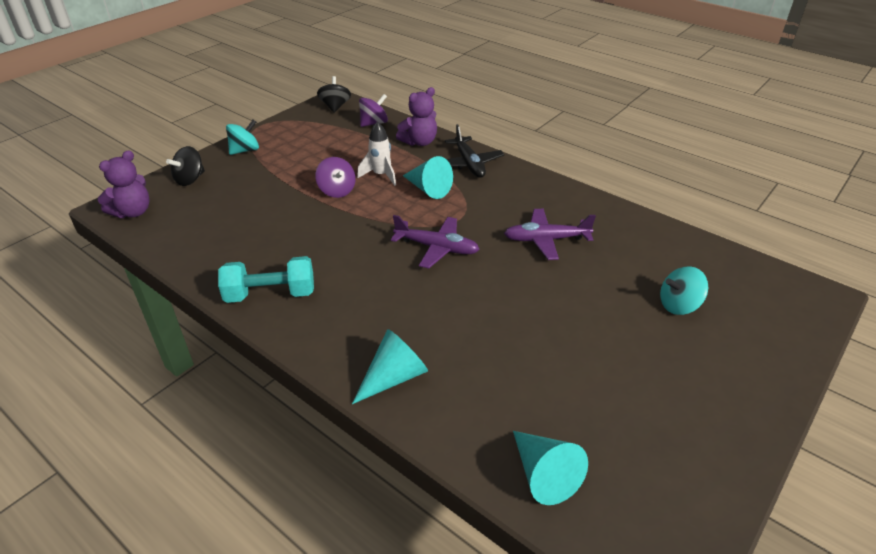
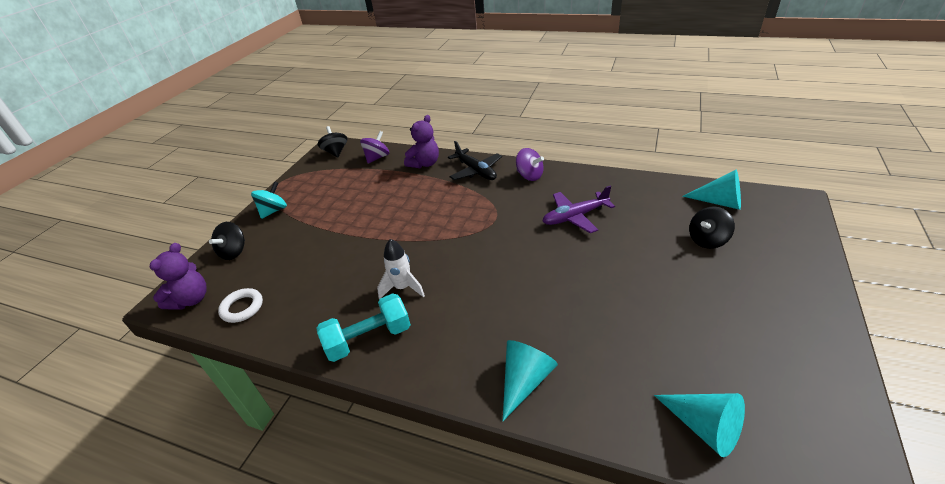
camera: 15 degrees left, 0 degrees up
(173, 232) = (242, 308): none -> white ring
(337, 191) = (377, 224): purple spinning top -> purple spinning top (529, 176)
(381, 175) = (408, 200): white rocket -> white rocket (403, 288)
(428, 189) = (455, 201): turquoise cone -> turquoise cone (719, 202)
(437, 248) = (492, 250): purple plane -> none
(679, 305) = (707, 240): turquoise spinning top -> black spinning top

